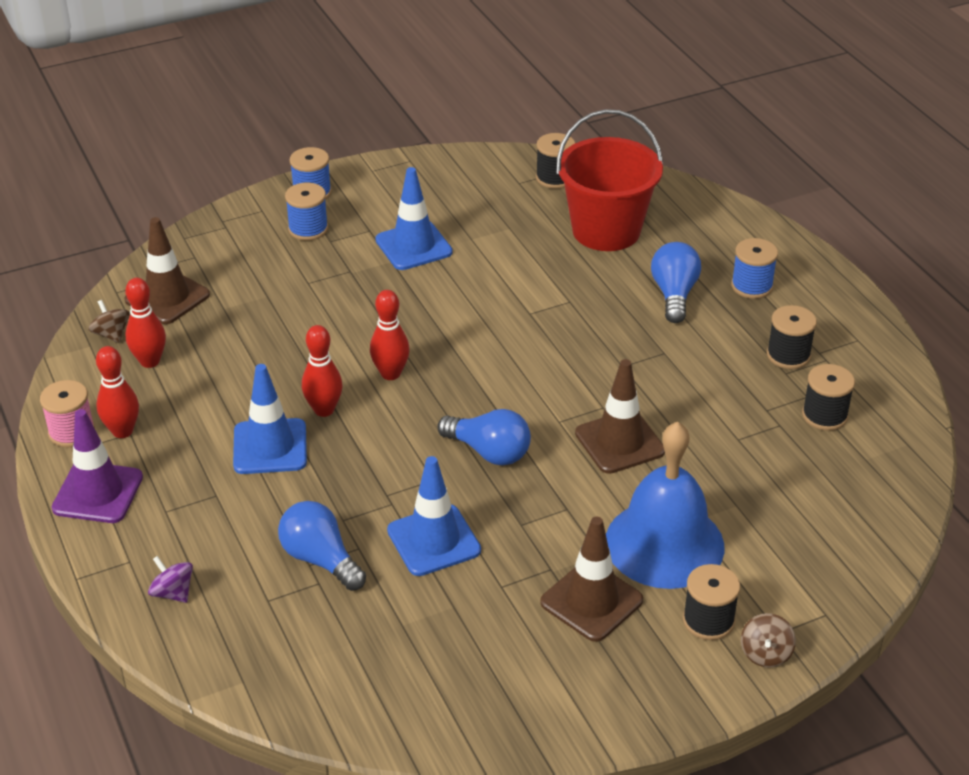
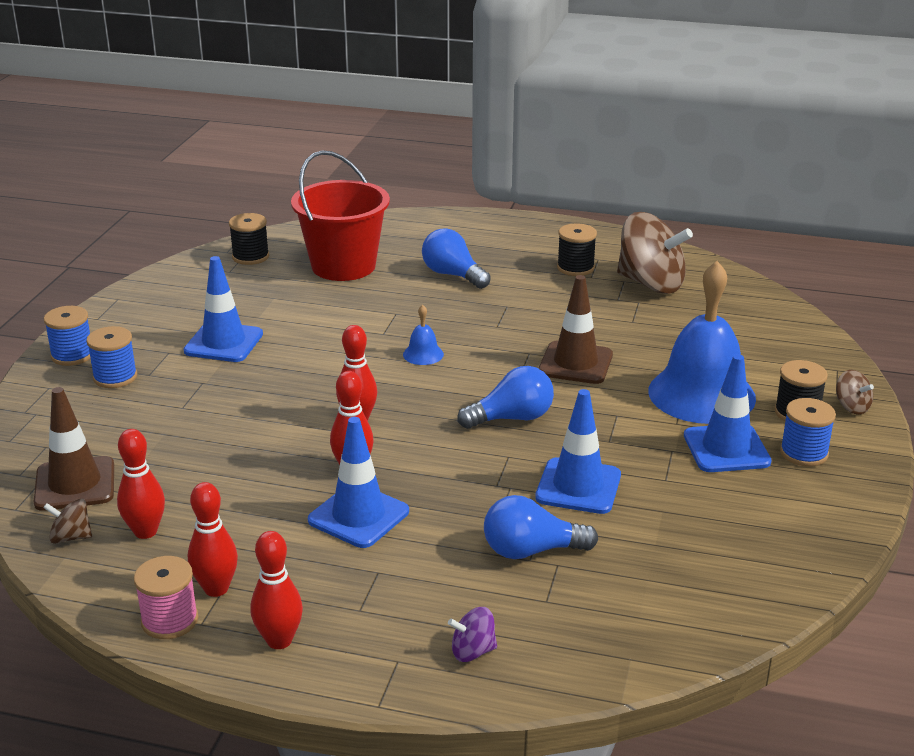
camera: 50 degrees left, 10 degrees down
(98, 493) = (279, 640): purple traffic cone -> red bowling pin
(525, 352) = (423, 354): none -> blue bell
(591, 601) = (726, 449): brown traffic cone -> blue traffic cone
(751, 286) = (488, 247): blue spool -> blue spool (803, 453)
(824, 415) = (651, 284): black spool -> brown spinning top

